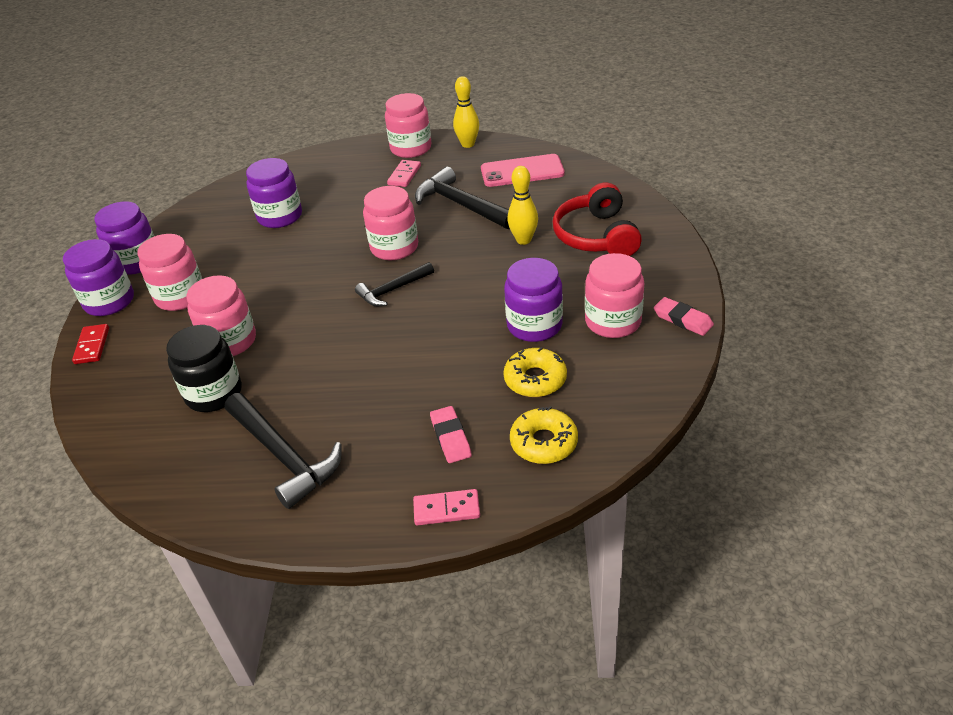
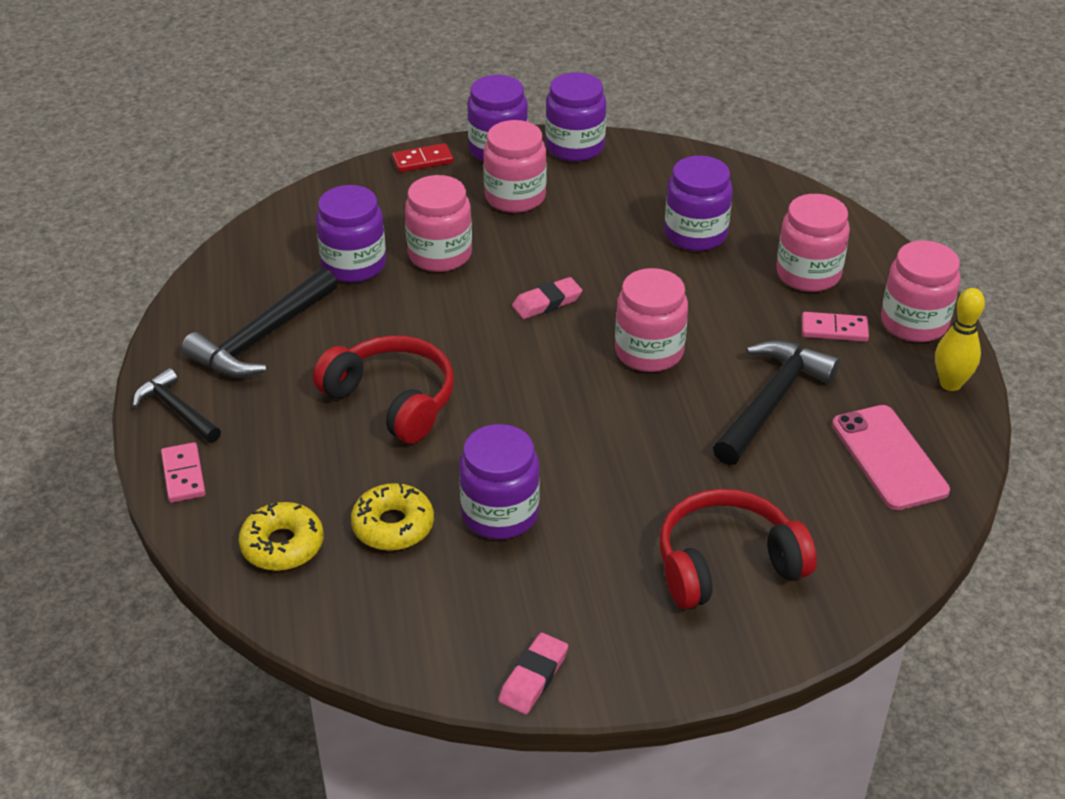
camera: 75 degrees right, 0 degrees up
(214, 393) = (354, 265): black jar -> purple jar
(393, 290) = (555, 367): black hammer -> black hammer (177, 410)
(397, 375) = (392, 400): none -> red headphones
(450, 437) = (290, 462): pink eraser -> pink eraser (547, 302)
(523, 240) = (696, 481): yellow bowling pin -> none
(613, 322) = (518, 596): pink jar -> pink jar (808, 274)

